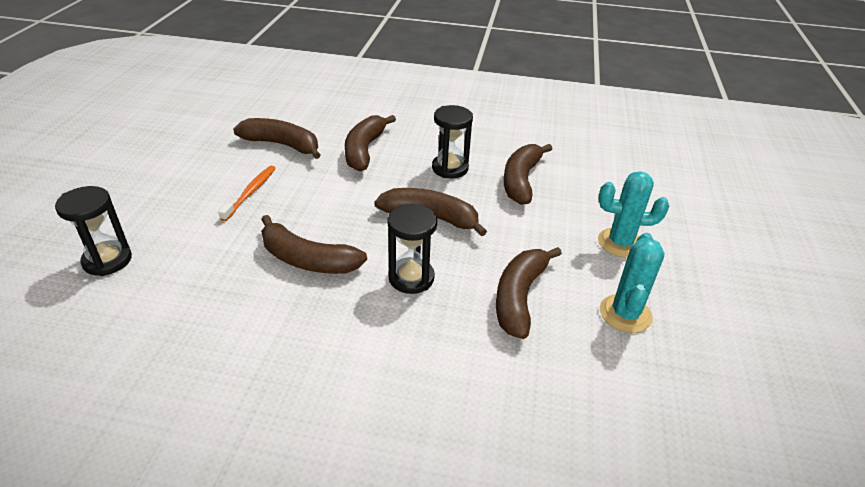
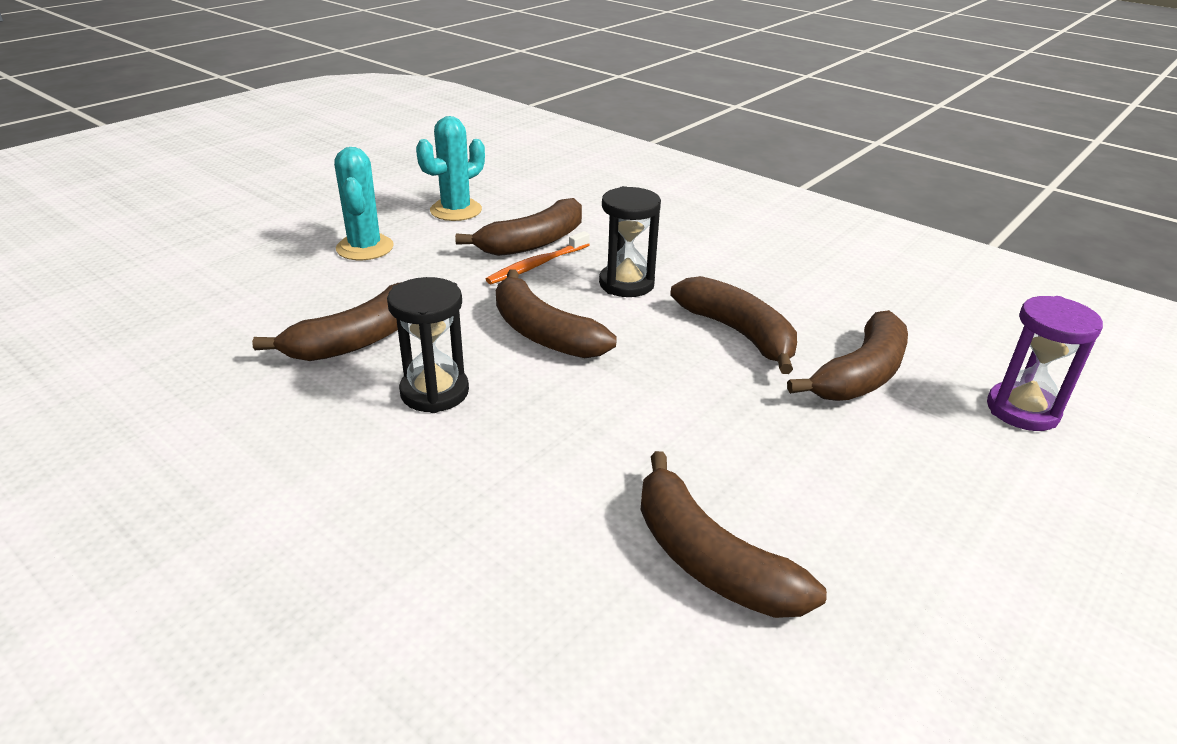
camera: 150 degrees left, 5 degrees down
(107, 260) = (1022, 410): black hourglass -> purple hourglass
(250, 192) = (800, 456): orange toothbrush -> orange toothbrush (537, 265)
(364, 150) = (544, 482): brown banana -> brown banana (860, 374)
(620, 243) = (365, 248): turquoise cactus -> turquoise cactus turned 45 degrees clockwise

